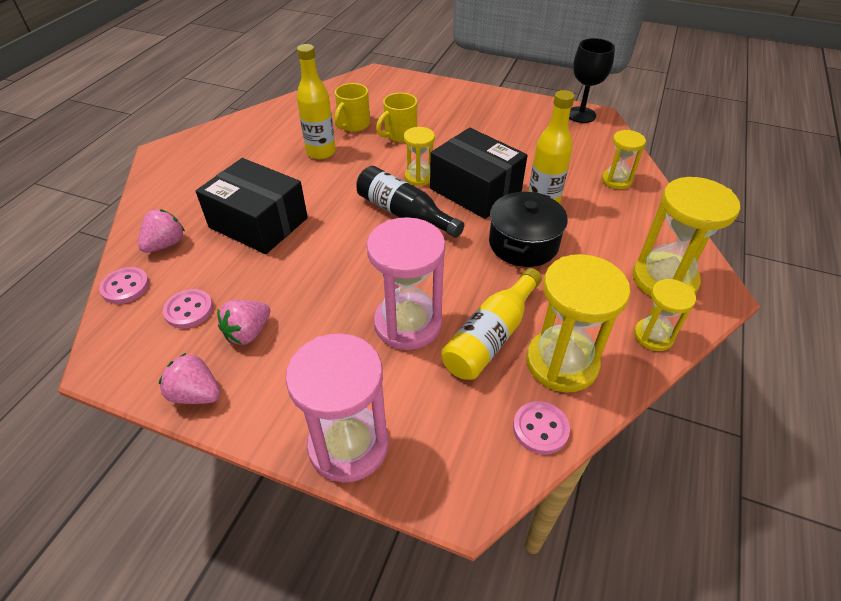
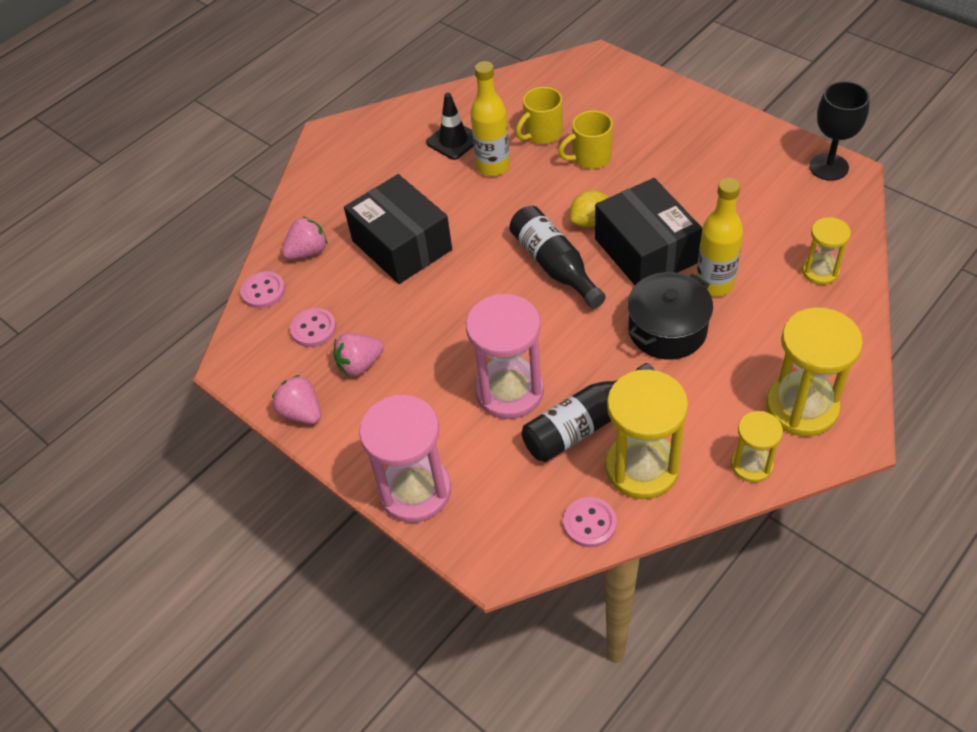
camera: 25 degrees right, 5 degrees up
(279, 140) = (453, 140): none -> black traffic cone
(419, 177) = (589, 221): yellow hourglass -> yellow lemon
(490, 336) = (584, 424): yellow bottle -> black bottle

